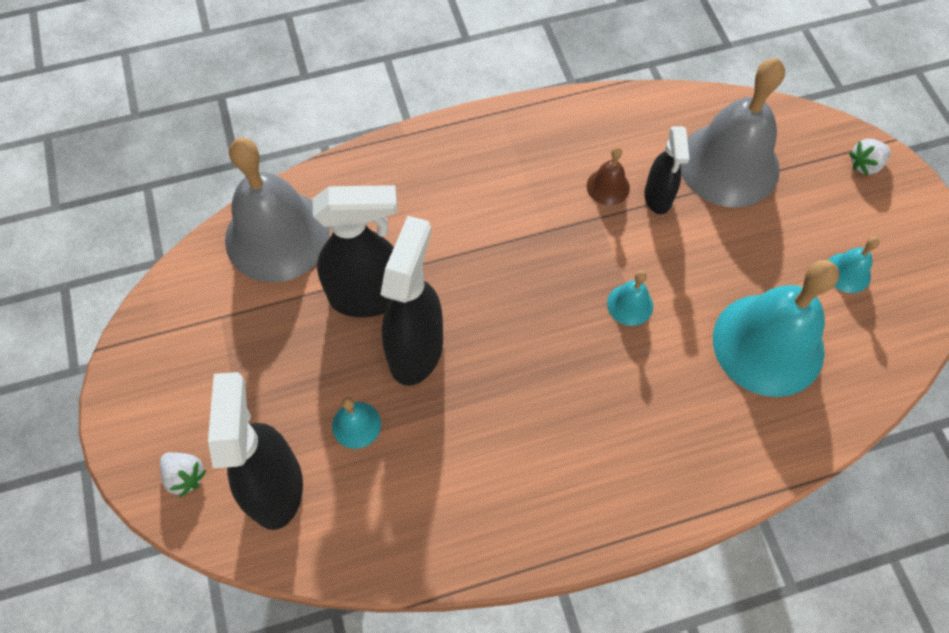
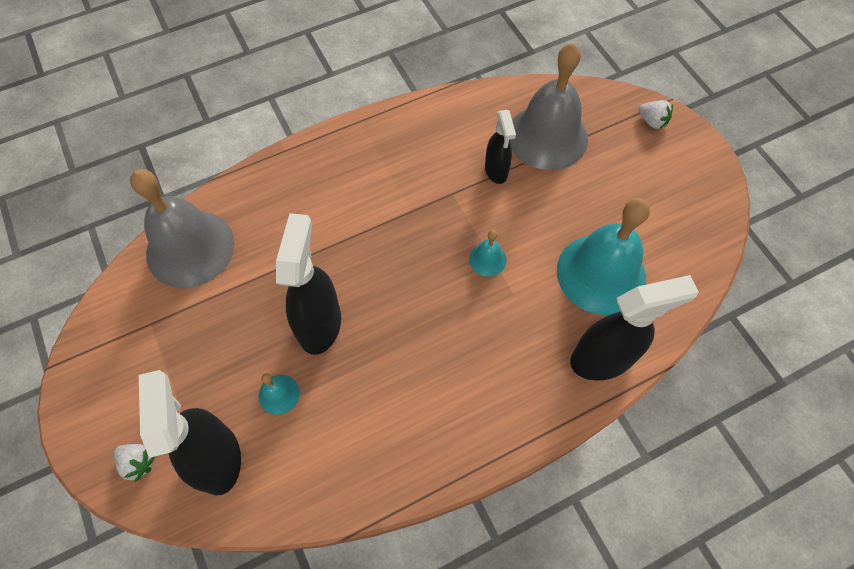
camera: 10 degrees left, 0 degrees up
(368, 296) = (273, 286): black spray bottle -> black spray bottle (602, 359)
(608, 186) = (455, 168): brown bell -> none
(847, 272) = (653, 207): turquoise bell -> none
(865, 165) = (652, 121): white strawberry -> white strawberry turned 105 degrees counterclockwise

